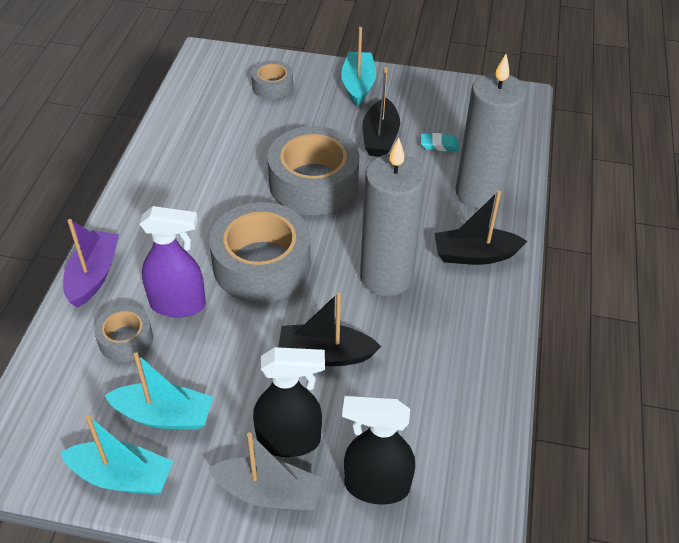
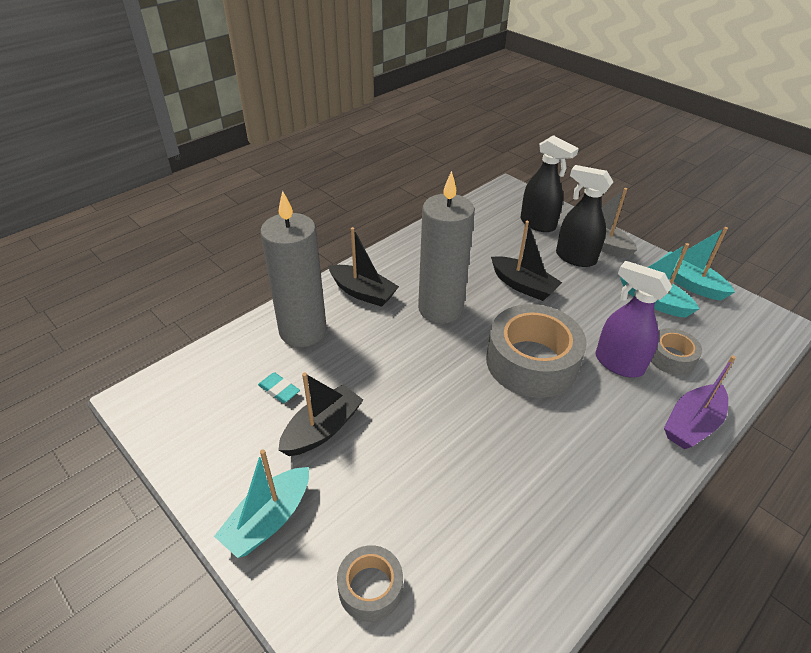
camera: 145 degrees left, 5 degrees down
(313, 183) = (432, 413): grey tape -> none

